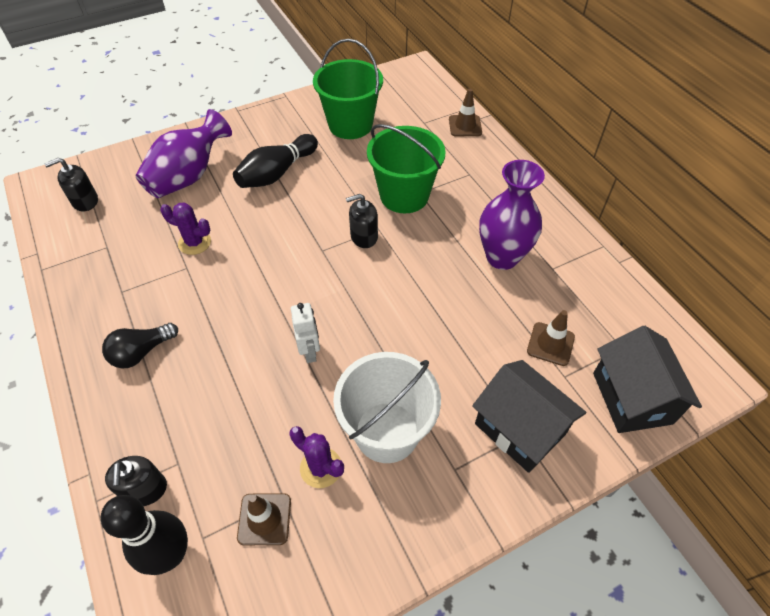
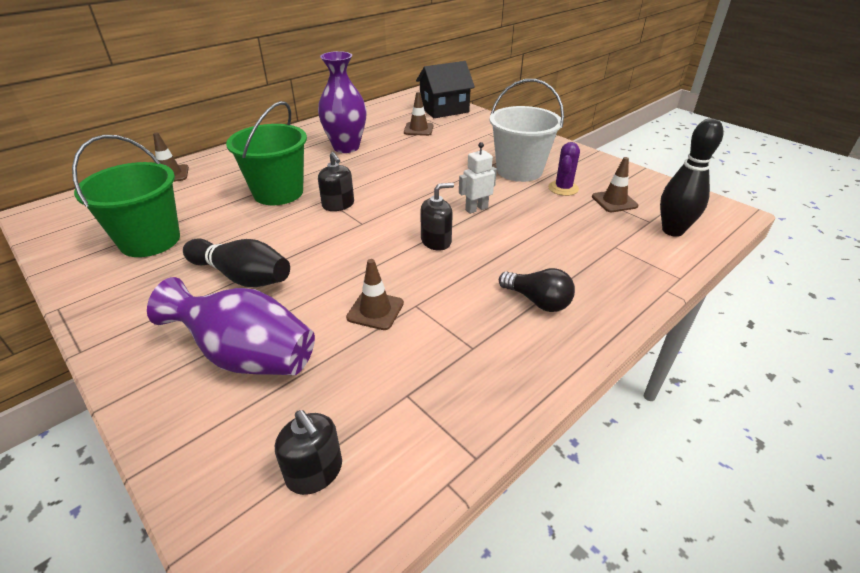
camera: 105 degrees left, 15 degrees down
(145, 490) = (647, 255): black soap dispenser -> black soap dispenser (436, 241)
(194, 243) = (375, 310): purple cactus -> brown traffic cone
(520, 429) = (485, 134): black house -> none

